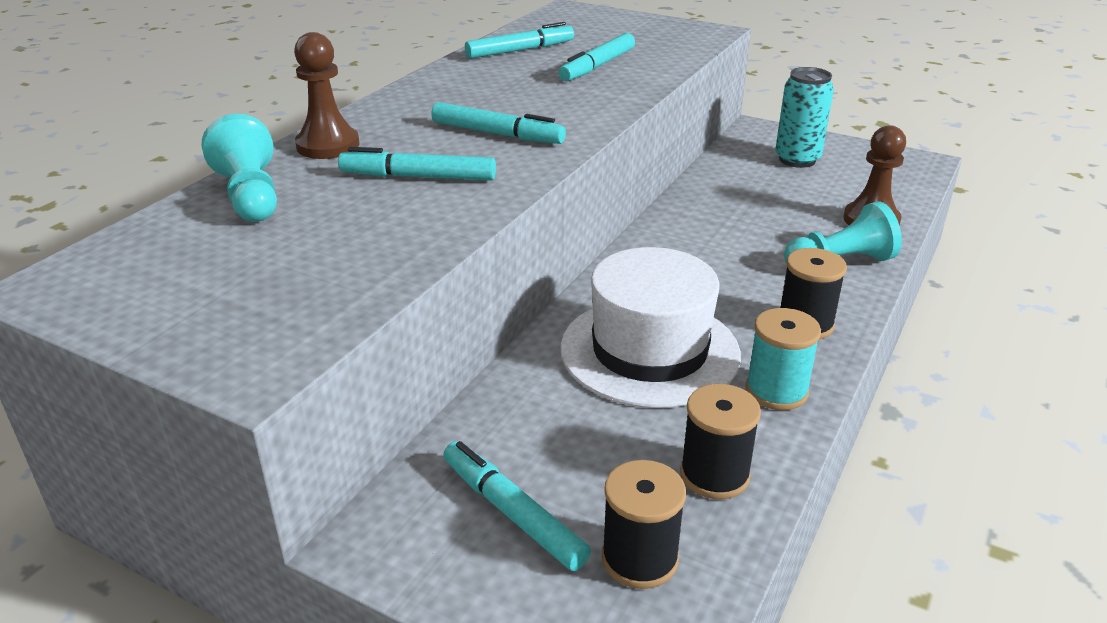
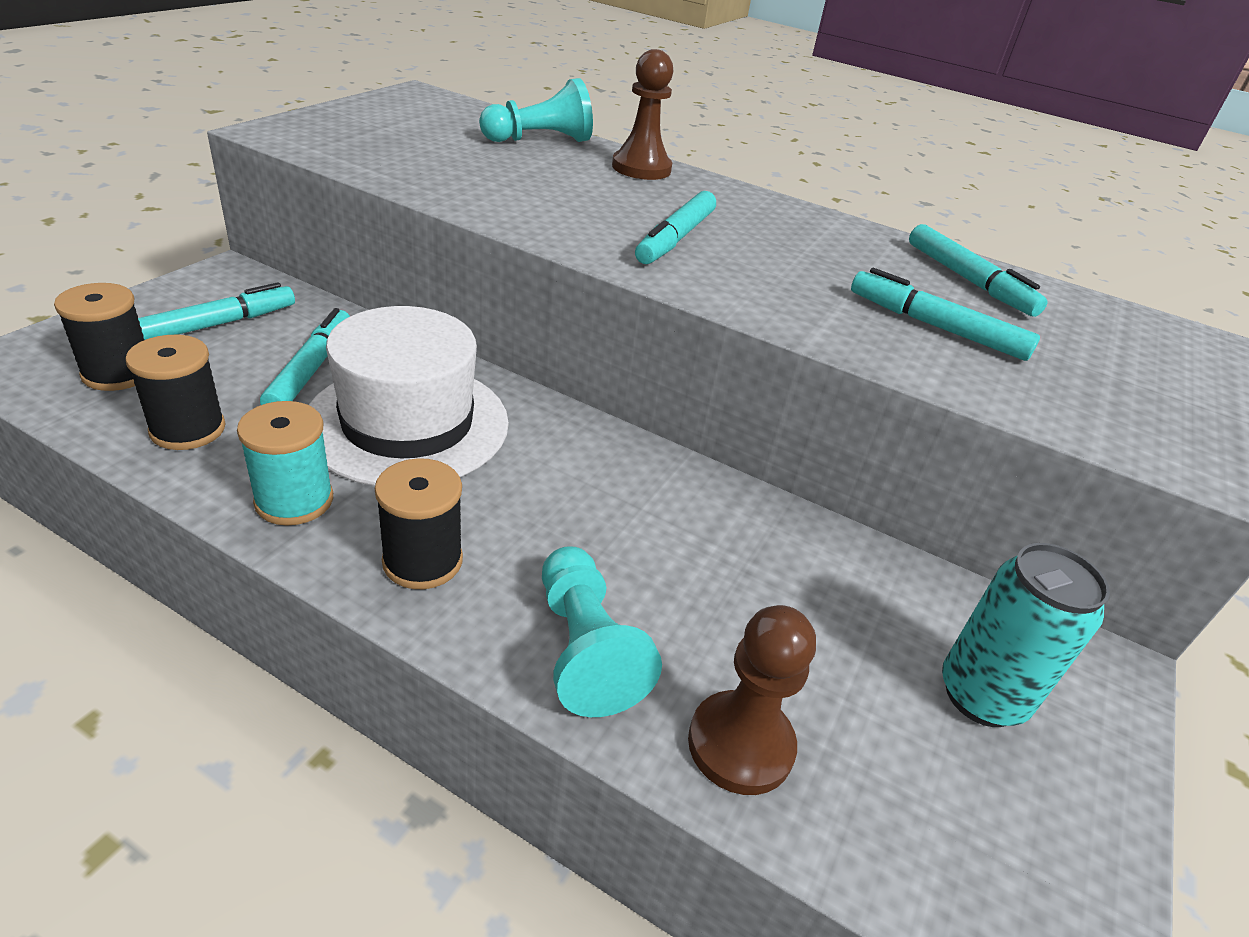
camera: 85 degrees right, 5 degrees up
(418, 177) = (566, 195): turquoise marker -> turquoise marker (311, 369)

